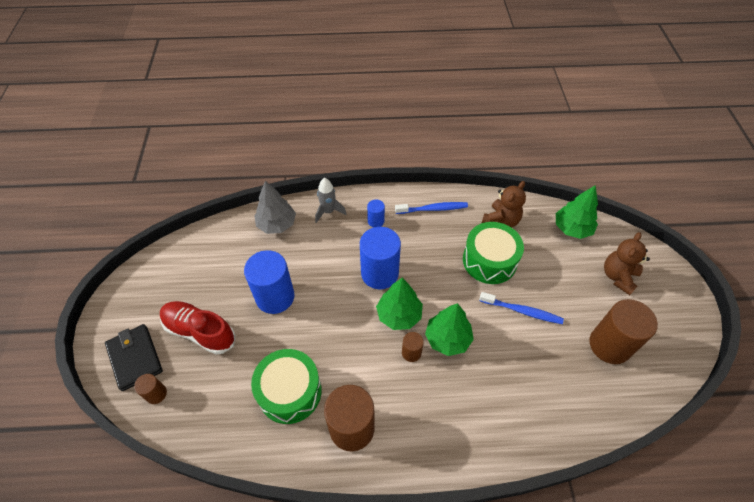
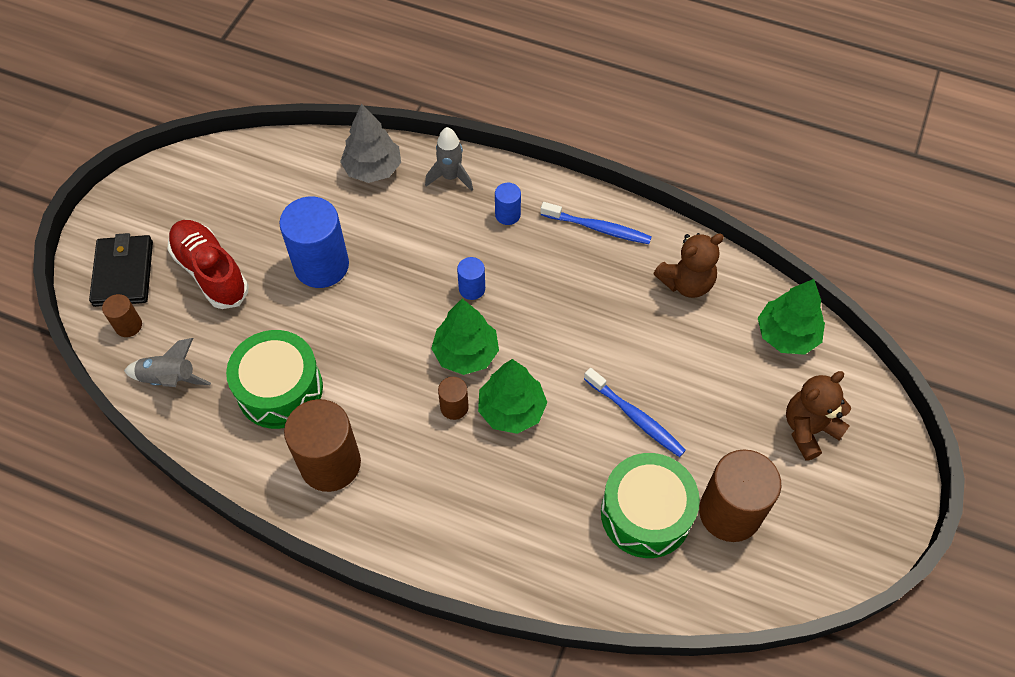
camera: 25 degrees right, 5 degrees up
(206, 419) = (170, 379): none -> grey rocket
(379, 273) = (472, 289): blue cylinder -> blue cylinder, size x0.48
(489, 260) = (633, 332): green drum -> green drum (646, 514)

